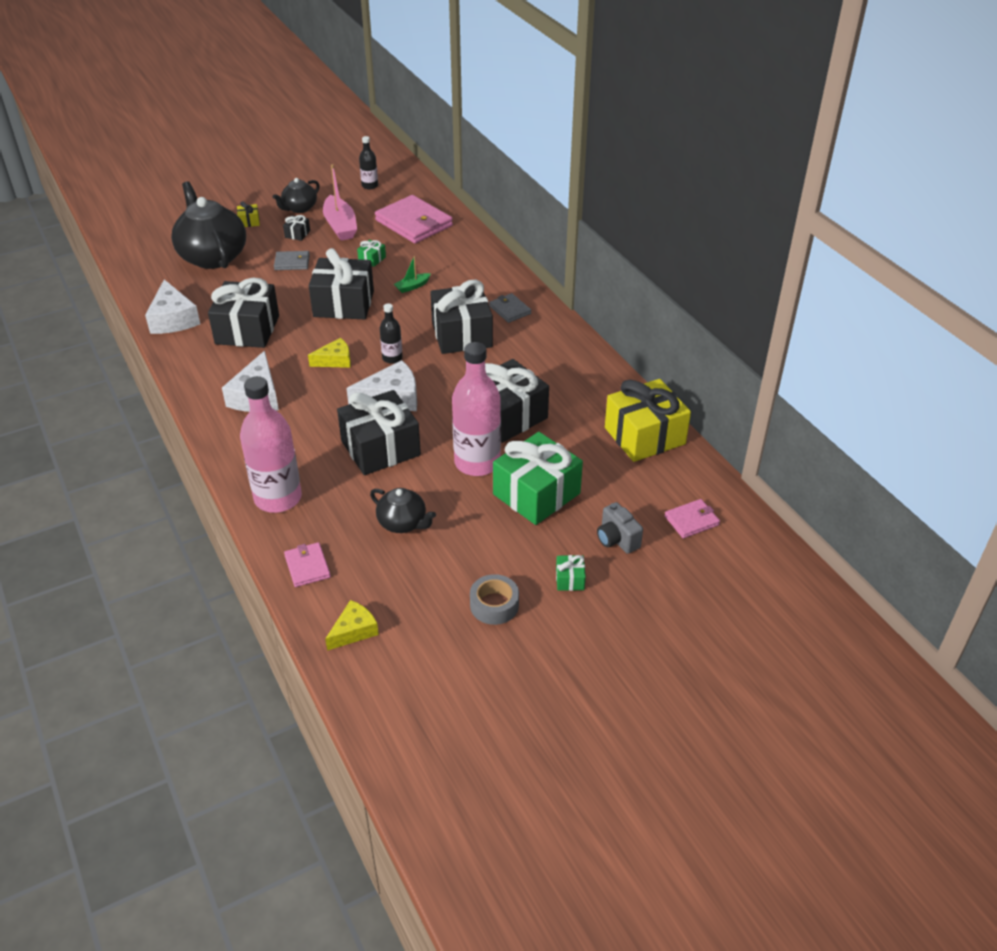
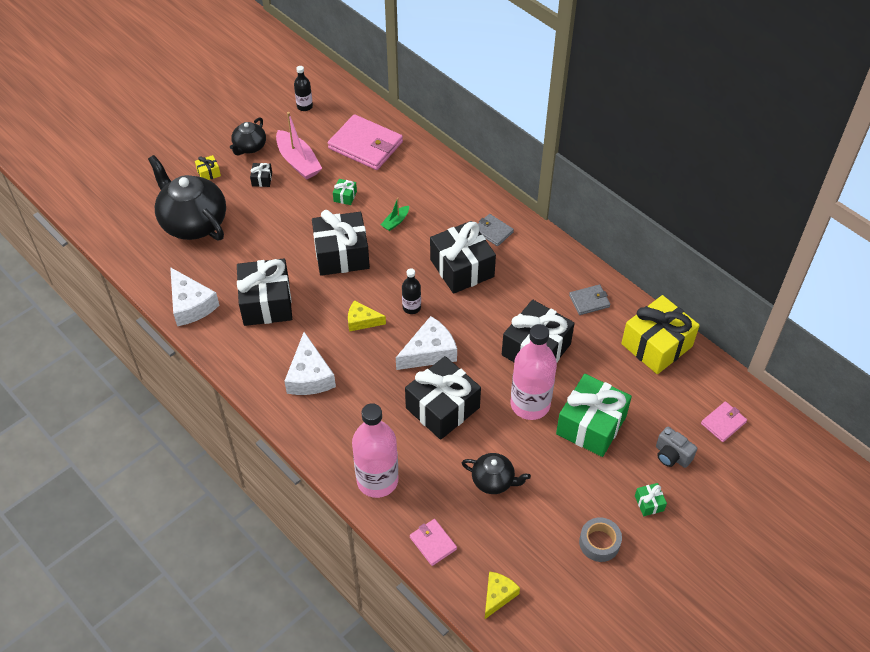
camera: 15 degrees left, 10 degrees up
(292, 262) = (272, 215): grey wallet -> grey wallet (589, 301)
(335, 360) = (362, 321): yellow cheese -> yellow cheese turned 135 degrees counterclockwise

